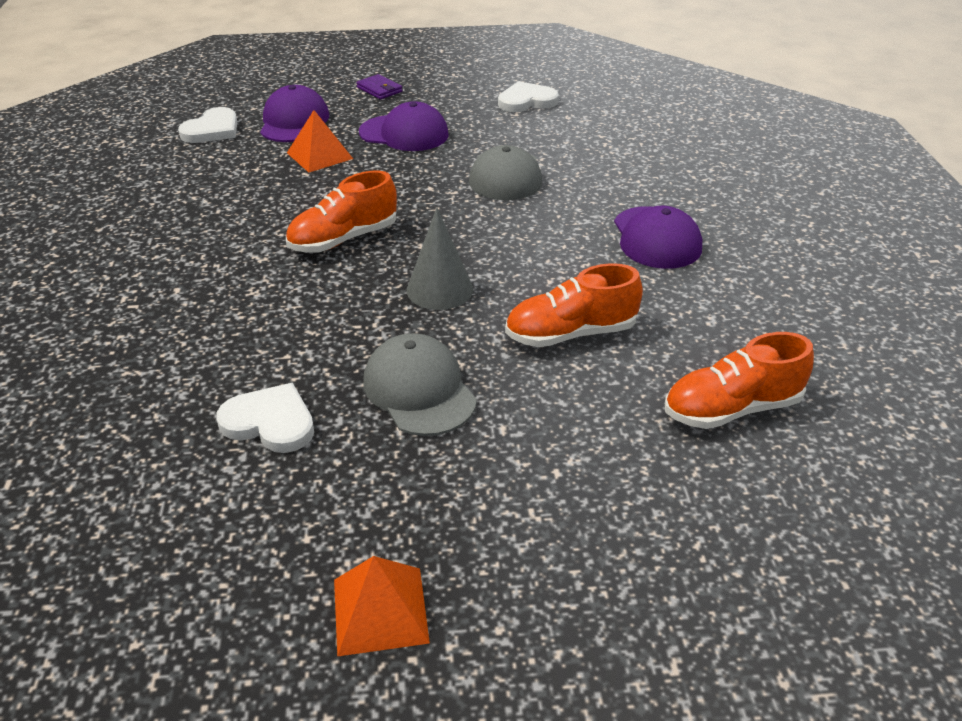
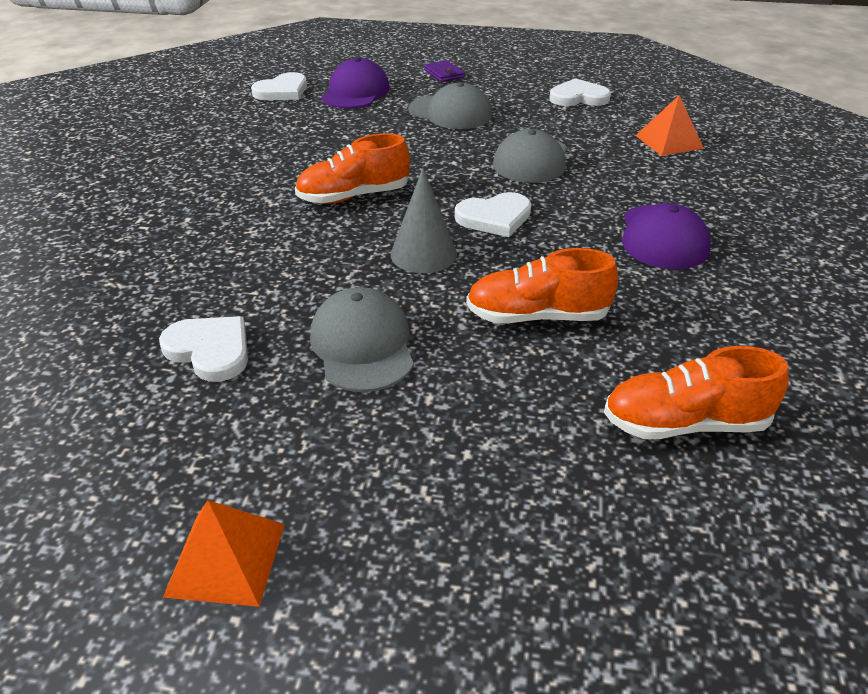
camera: 15 degrees right, 0 degrees up
(319, 155) = (365, 122): orange pyramid -> orange pyramid (668, 141)
(404, 133) = (450, 113): purple cap -> grey cap
(493, 241) = (494, 217): none -> white heart

